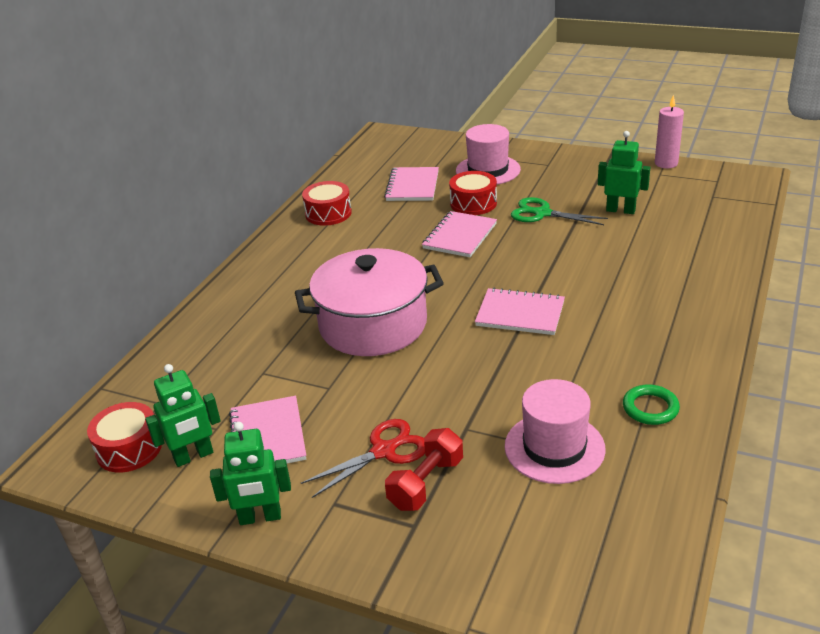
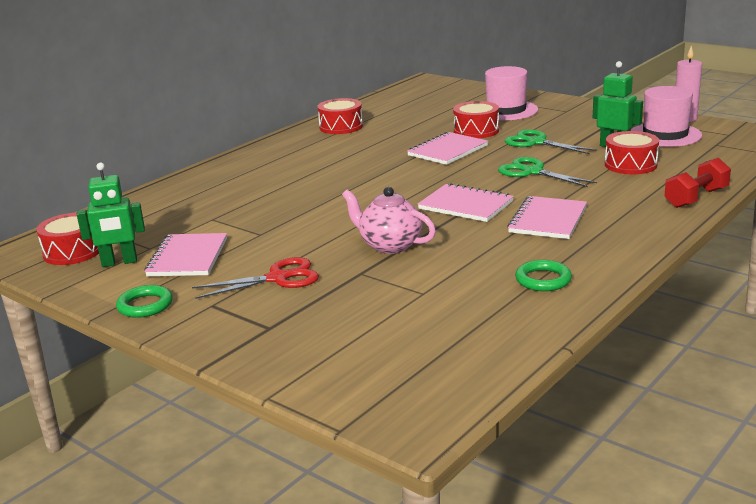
camera: 15 degrees right, 10 degrees down
(260, 517) = (145, 305): green robot -> green ring
(373, 325) = (328, 199): pink pot -> none
(412, 186) = (429, 115): pink notebook -> pink notebook (548, 220)
(426, 483) = (299, 303): red dumbbell -> red dumbbell (696, 198)
(474, 384) = (390, 245): none -> pink teapot
(554, 447) = (432, 294): pink hat -> pink hat (665, 135)
(560, 256) = (532, 172): none -> green scissors
(649, 234) = (630, 165): none -> red drum

